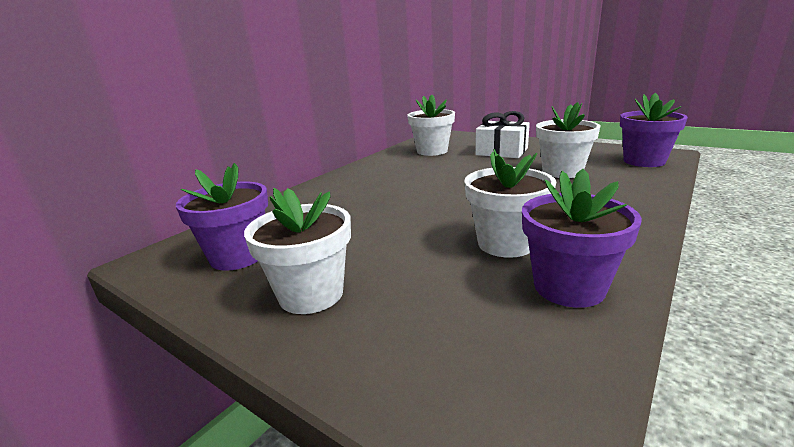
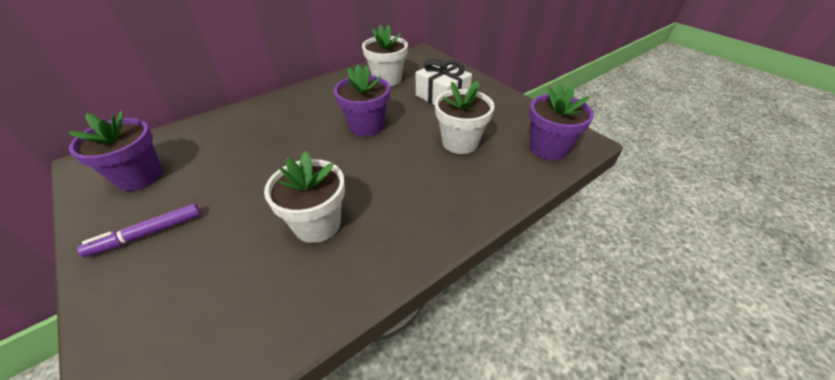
camera: 15 degrees right, 20 degrees up
(311, 294) = (147, 234): white flower pot -> purple marker
(569, 287) = (307, 290): purple flower pot -> purple flower pot (366, 126)

